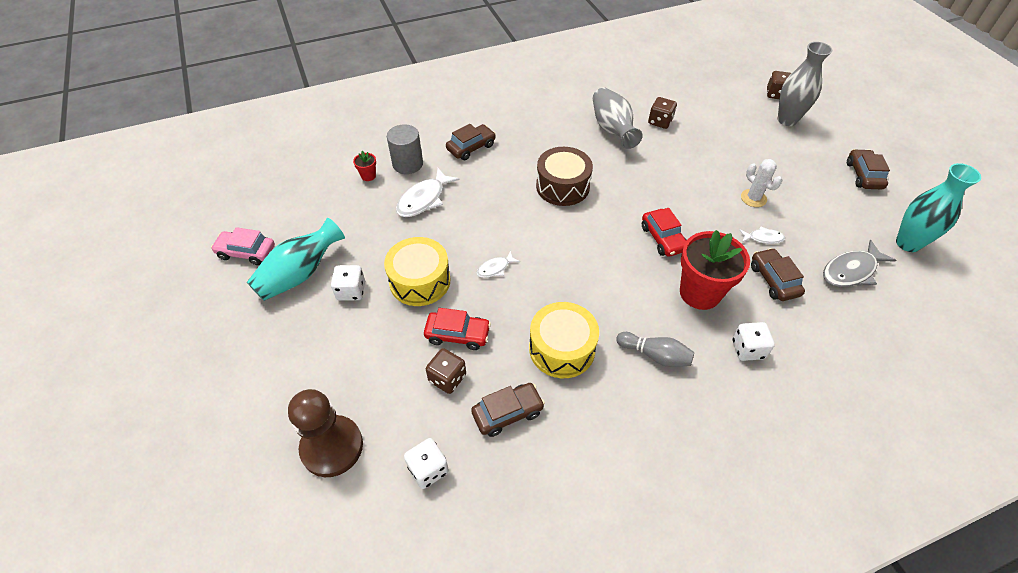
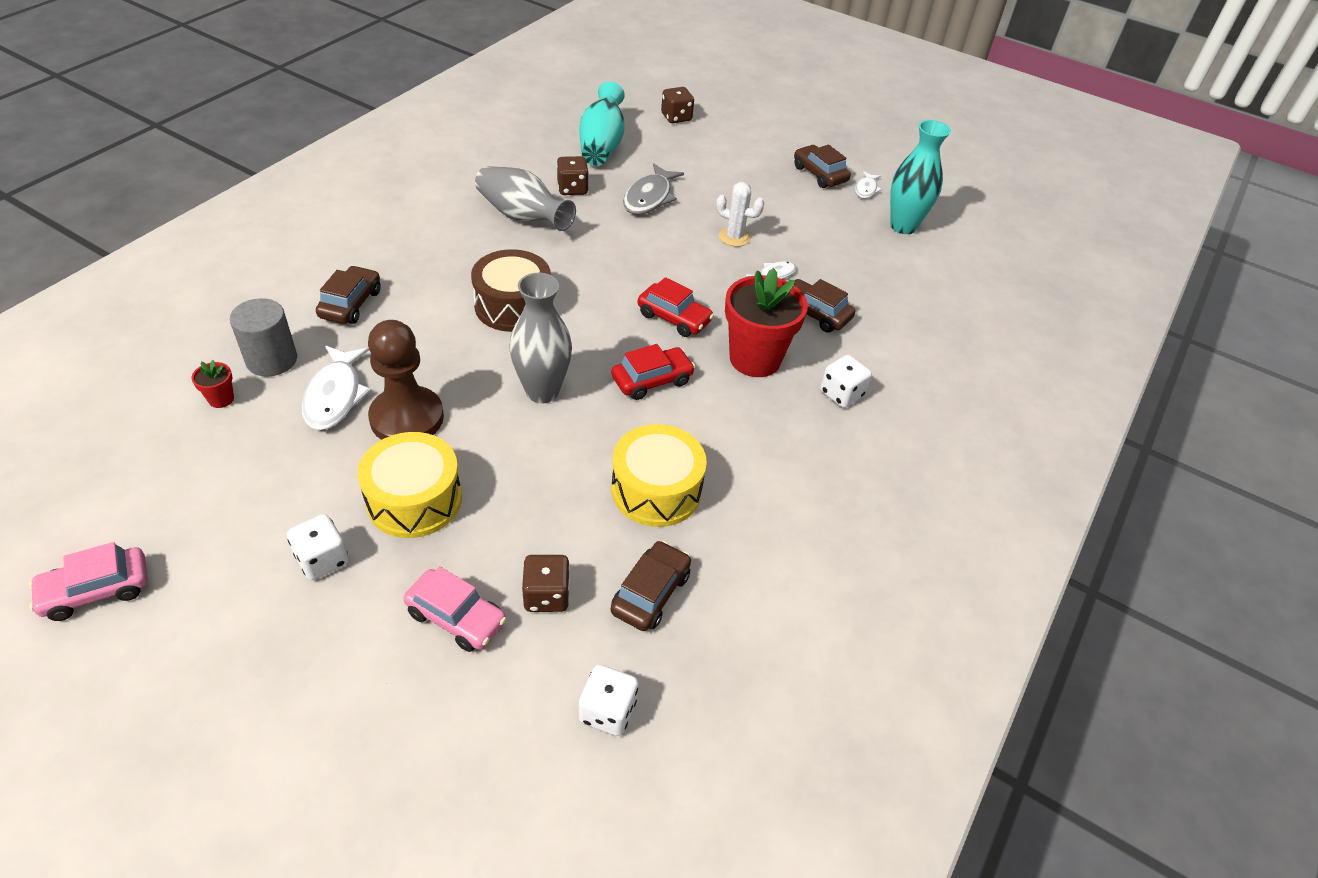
camera: 40 degrees left, 5 degrees down
(300, 274) = (220, 576): turquoise vase -> turquoise vase (602, 145)
(332, 447) = (460, 764): brown pawn -> brown pawn (407, 418)
(391, 362) = (456, 617): none -> pink car
(457, 334) = (518, 538): red car -> red car (652, 380)
(495, 268) = (504, 438): white fish -> white fish (866, 189)
(655, 355) = (759, 446): grey bowling pin -> none
(787, 120) = (707, 141): grey vase -> grey vase (542, 391)
(851, 271) = (876, 274): grey fish -> grey fish (649, 198)

